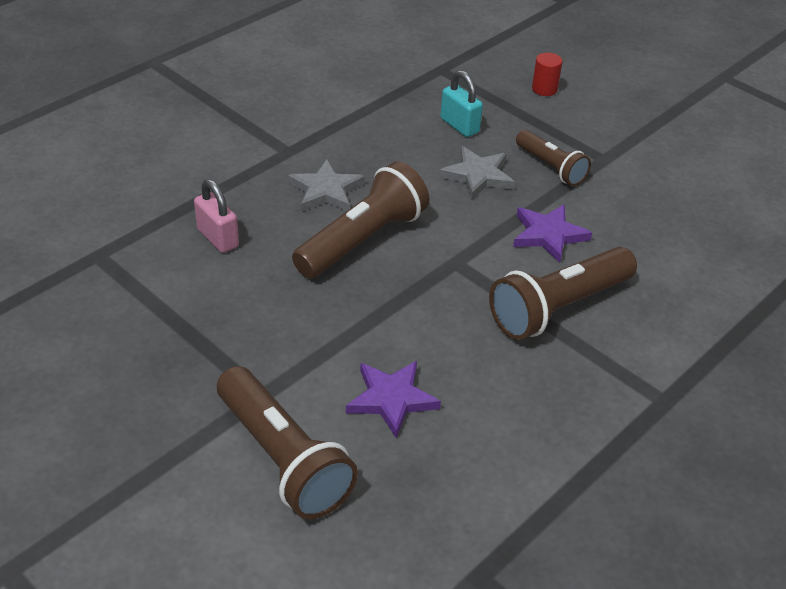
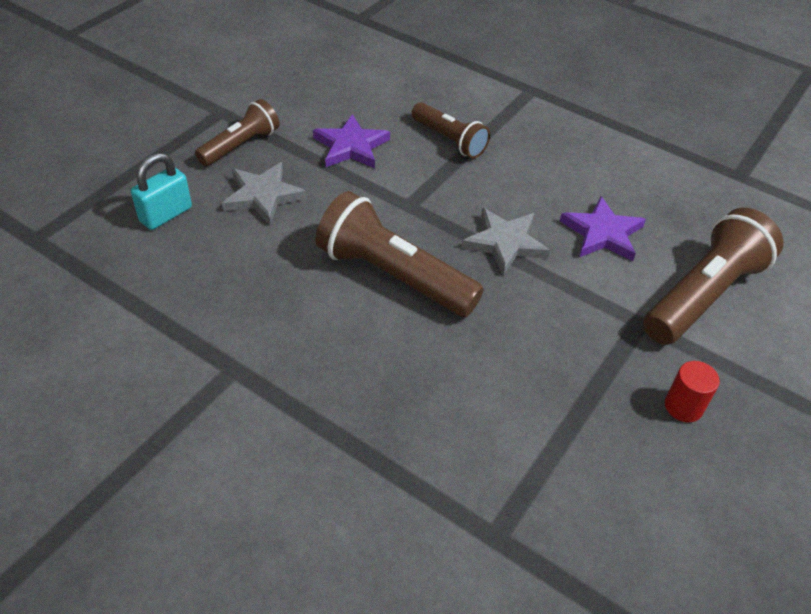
camera: 100 degrees left, 5 degrees up
(218, 238) = (425, 408): pink padlock -> none
(326, 191) = (312, 318): grey star -> grey star (505, 243)
(544, 89) = (87, 151): red cylinder -> red cylinder (683, 406)
(558, 307) = (449, 140): brown flashlight -> brown flashlight, size x0.60

